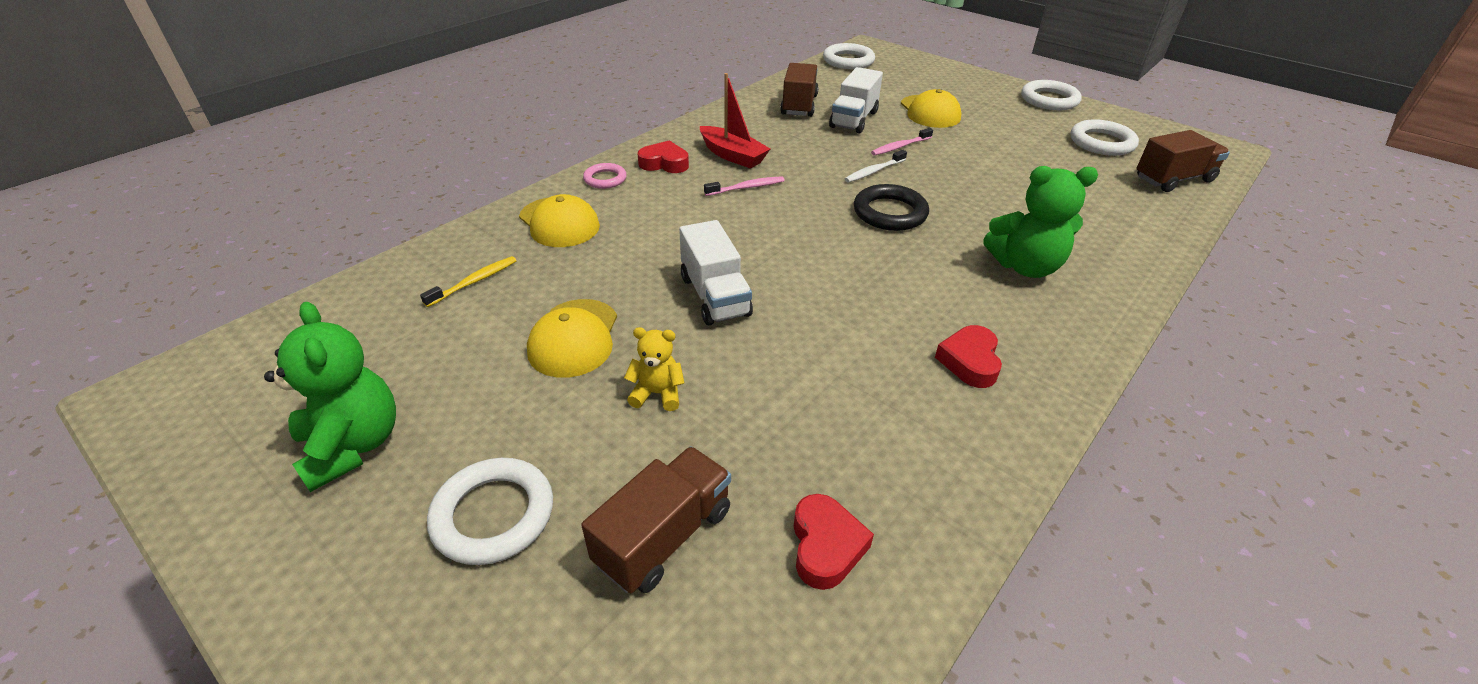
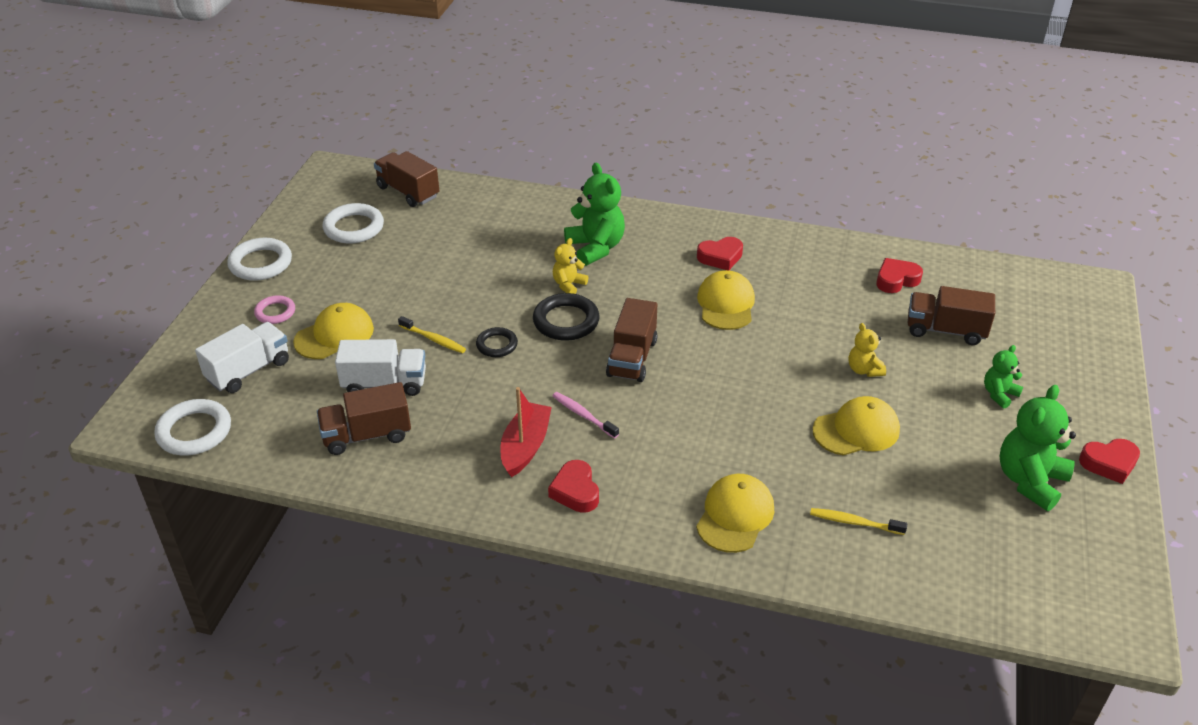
camera: 115 degrees left, 0 degrees up
(265, 560) = (1109, 463): none -> red heart
(493, 515) = (999, 394): white ring -> green teddy bear
(605, 179) = (638, 522): pink ring -> pink ring (275, 312)
(714, 296) = (752, 379): white truck -> white truck (249, 371)
(806, 233) = (632, 358): none -> brown truck
(861, 327) = (726, 304): none -> yellow cap
(874, 171) = (497, 345): white toothbrush -> black ring
(900, 147) = (433, 339): pink toothbrush -> yellow toothbrush
(954, 230) = (568, 285): none -> yellow teddy bear

